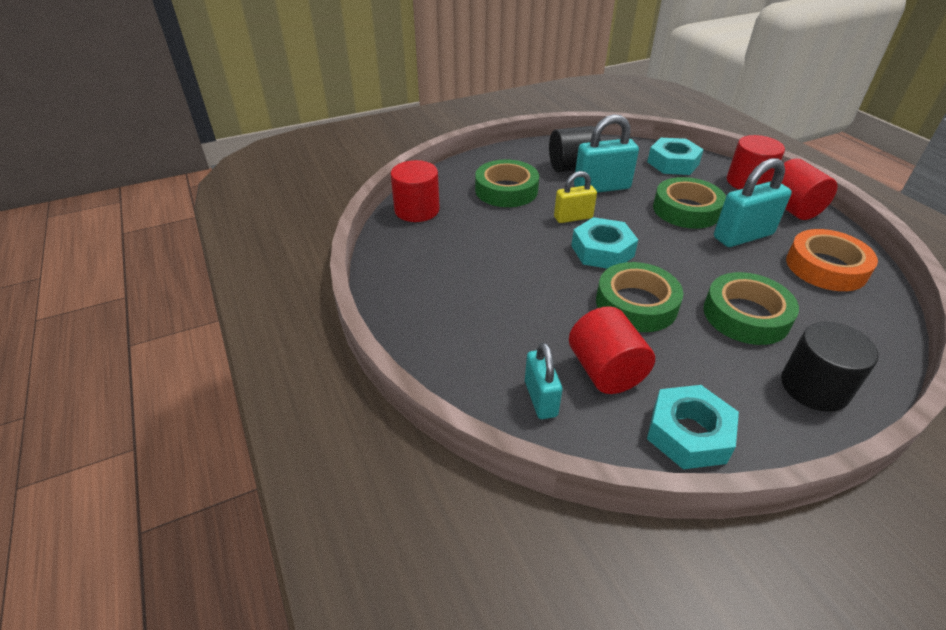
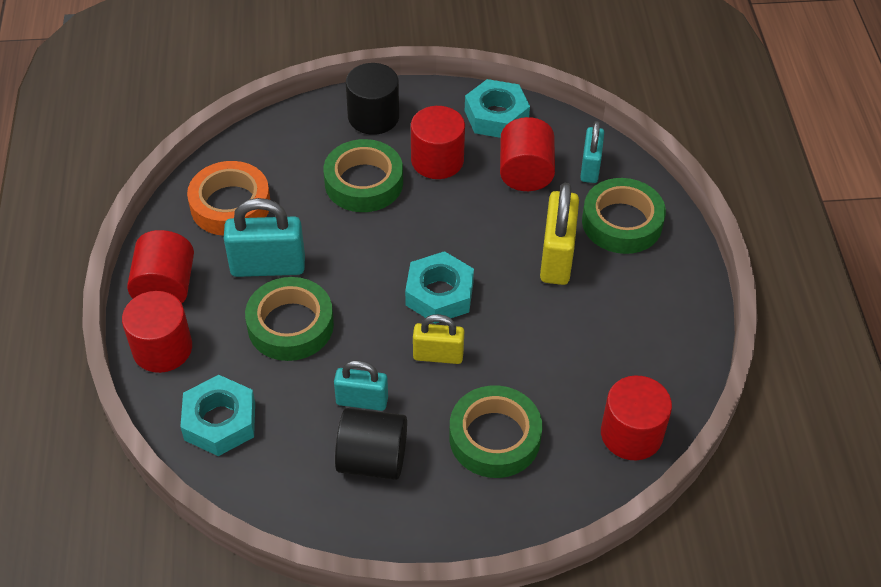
camera: 160 degrees left, 10 degrees up
(526, 300) = (556, 257): none -> yellow padlock
(601, 187) = (362, 401): turquoise padlock -> turquoise padlock, size x0.64
(636, 304) = (453, 222): green tape -> green tape (622, 222)
(702, 357) = (437, 160): none -> red cylinder

